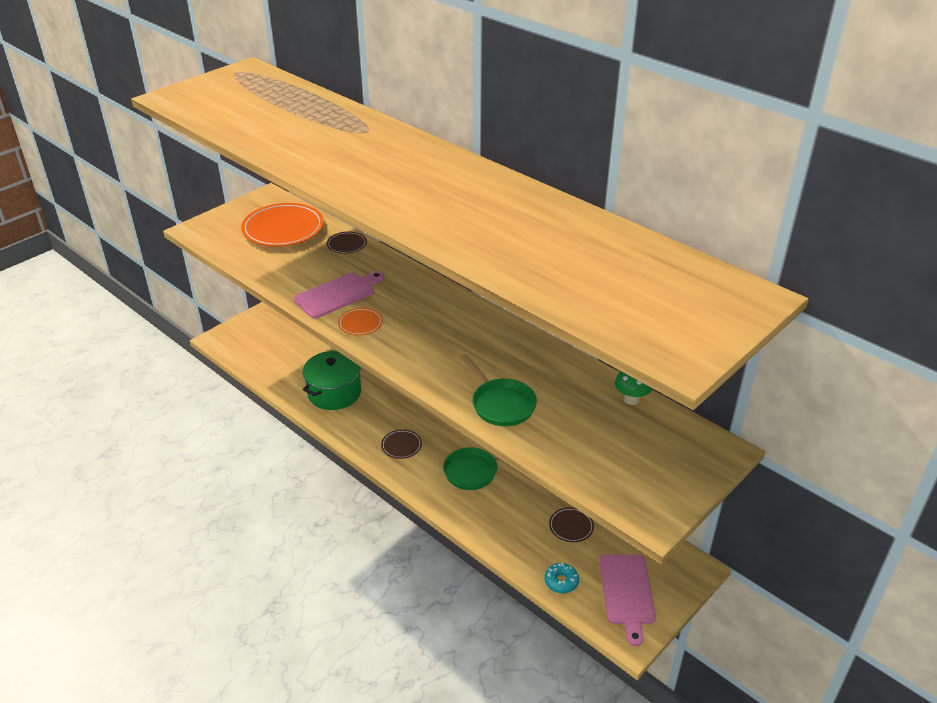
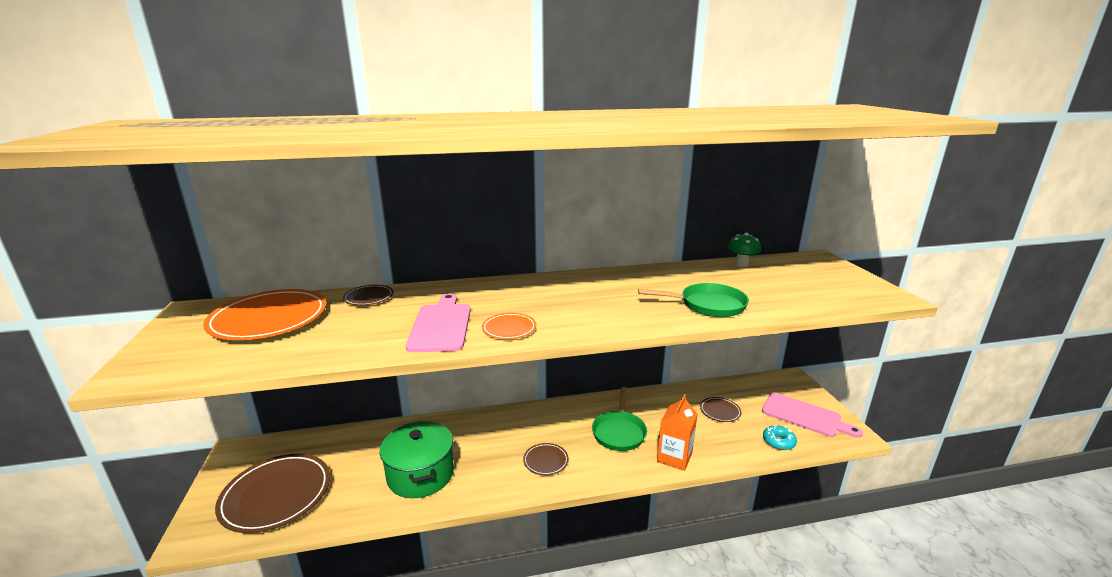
camera: 55 degrees left, 15 degrees down
(267, 346) = (276, 495): none -> brown plate
(472, 517) = (674, 457): none -> orange carton

